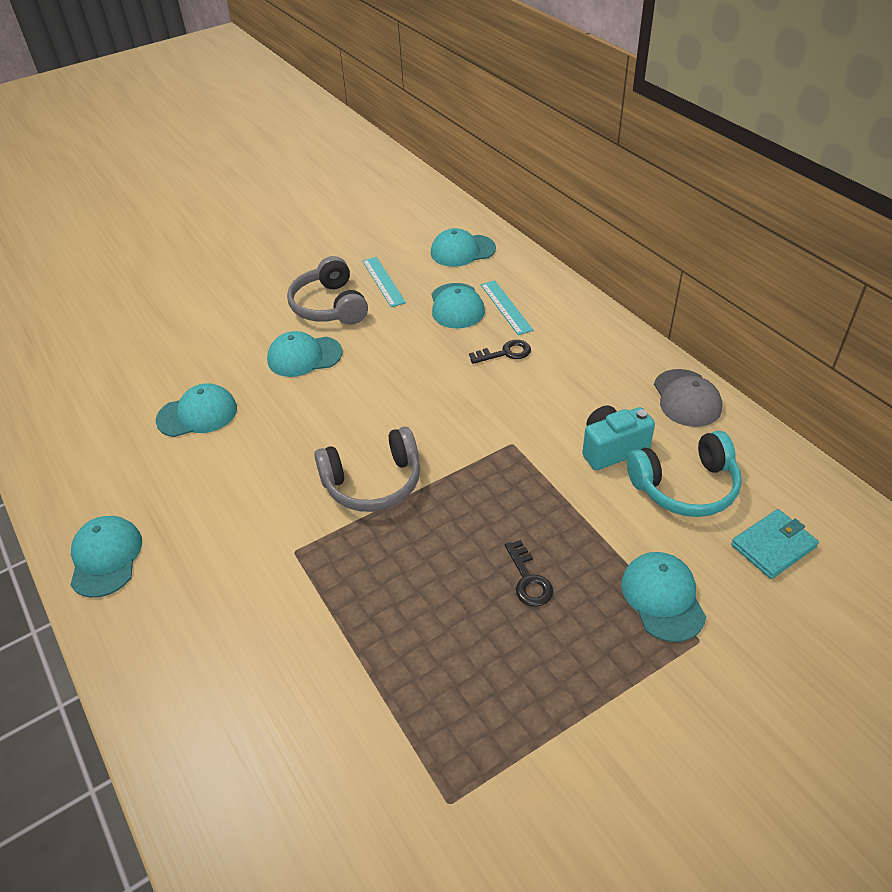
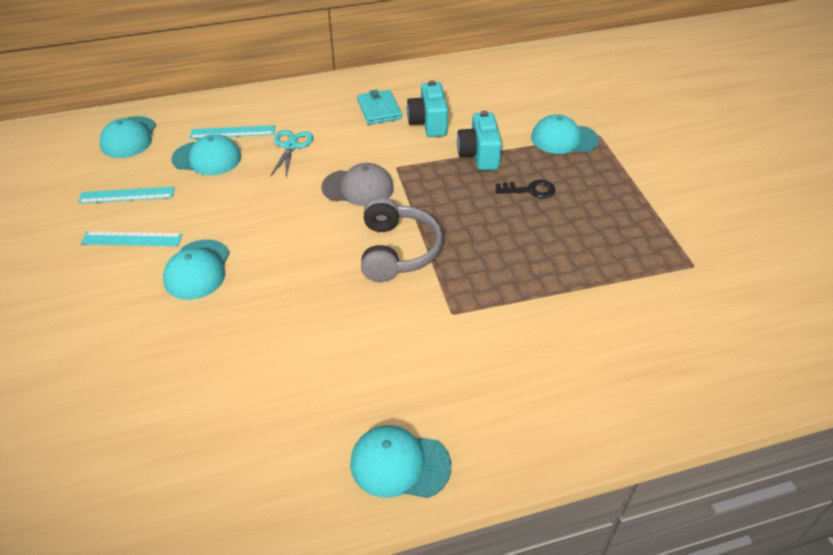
camera: 75 degrees left, 0 degrees up
(197, 414) = (227, 367): turquoise cap -> none
(330, 306) = (132, 239): grey headphones -> turquoise ruler
(505, 353) = (291, 146): black key -> turquoise scissors
(573, 512) = (479, 155): none -> turquoise camera
(685, 486) = (478, 104): turquoise headphones -> none
(687, 398) = (399, 80): grey cap -> grey cap (358, 188)
(773, 546) = (540, 88): turquoise wallet -> turquoise wallet (379, 109)

